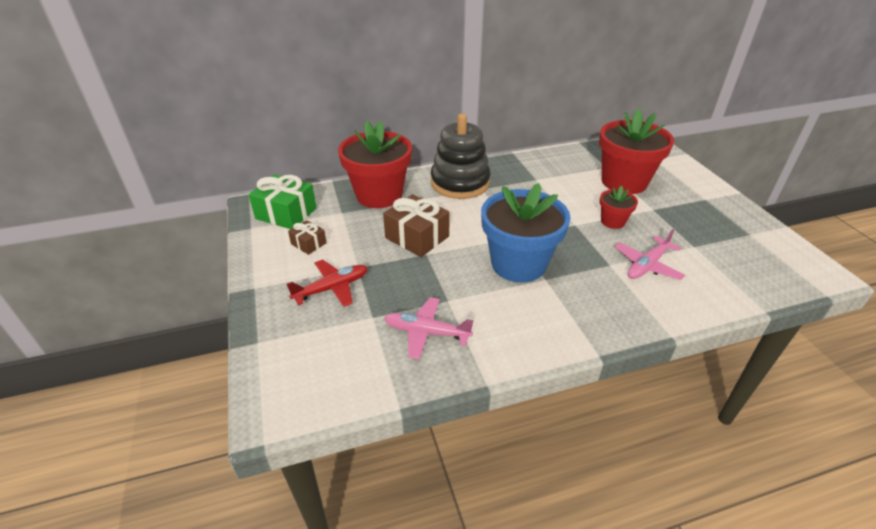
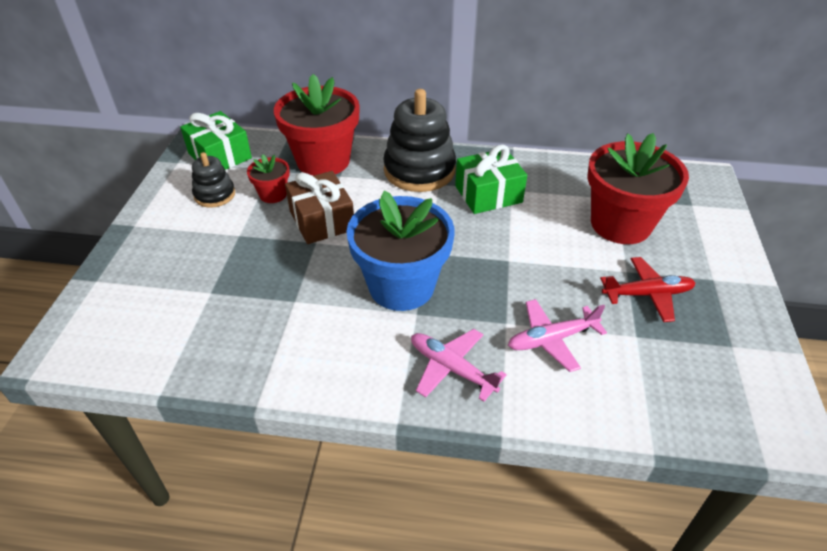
camera: 25 degrees right, 5 degrees up
(308, 243) = (215, 195): brown gift -> black stacking toy
(332, 288) = (198, 249): red plane -> red plane (647, 294)
(427, 332) = (246, 328): pink plane -> pink plane (452, 368)
(523, 186) = (488, 194): none -> green gift
(612, 221) = (558, 271): red flower pot -> red flower pot (273, 194)

